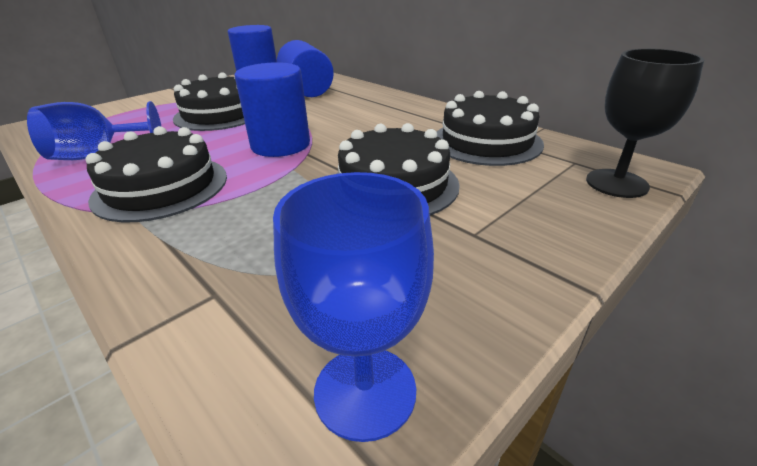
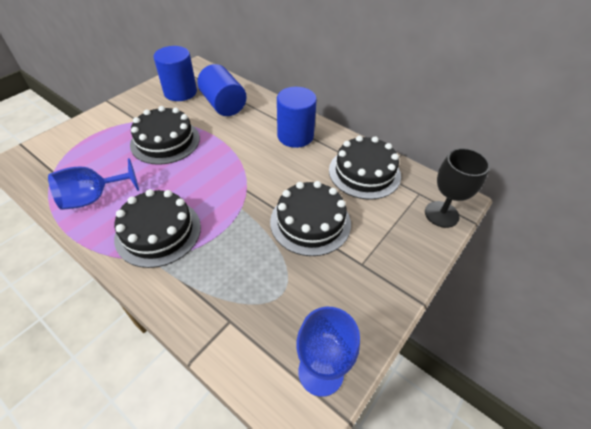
camera: 10 degrees left, 15 degrees up
(280, 145) = (225, 181): blue cylinder -> blue cylinder (295, 136)

